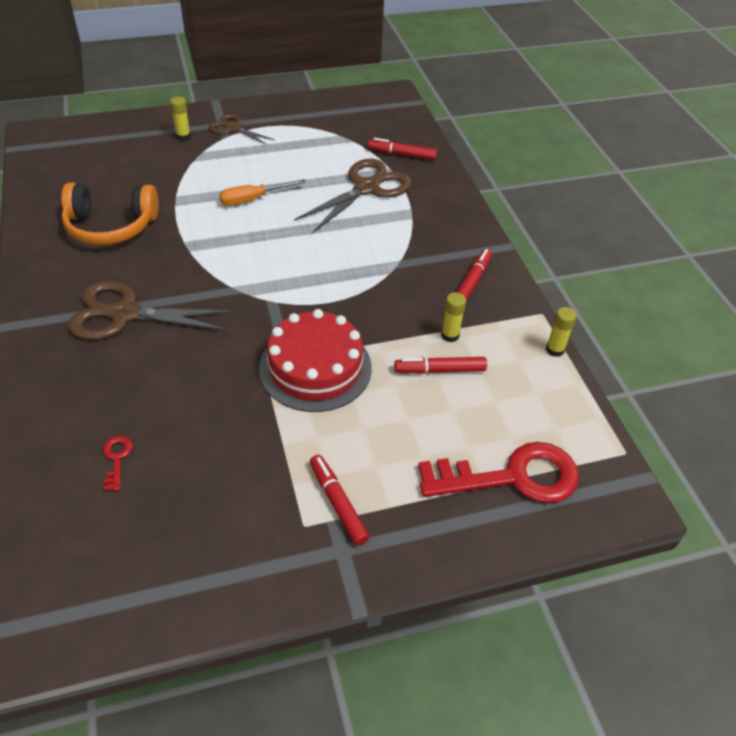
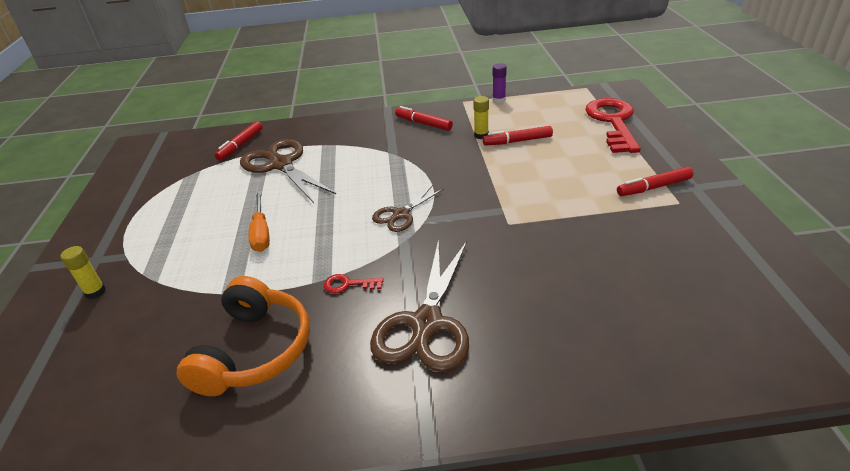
camera: 75 degrees left, 10 degrees down
(117, 459) = (637, 313): red key -> red key (348, 284)
(233, 128) = (112, 250): brown scissors -> brown scissors (401, 214)
(315, 367) = (514, 196): red cake -> none
(440, 370) = (517, 141): red marker -> red marker turned 75 degrees clockwise
(555, 350) = (499, 100): yellow glue stick -> purple glue stick

